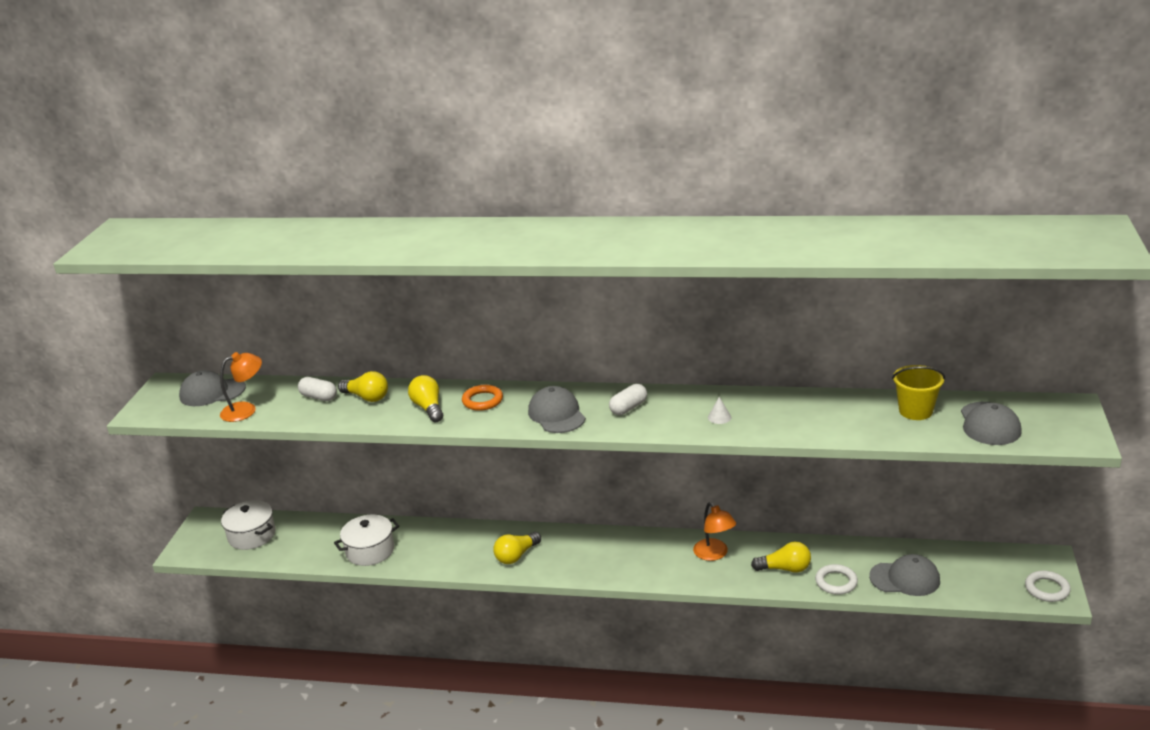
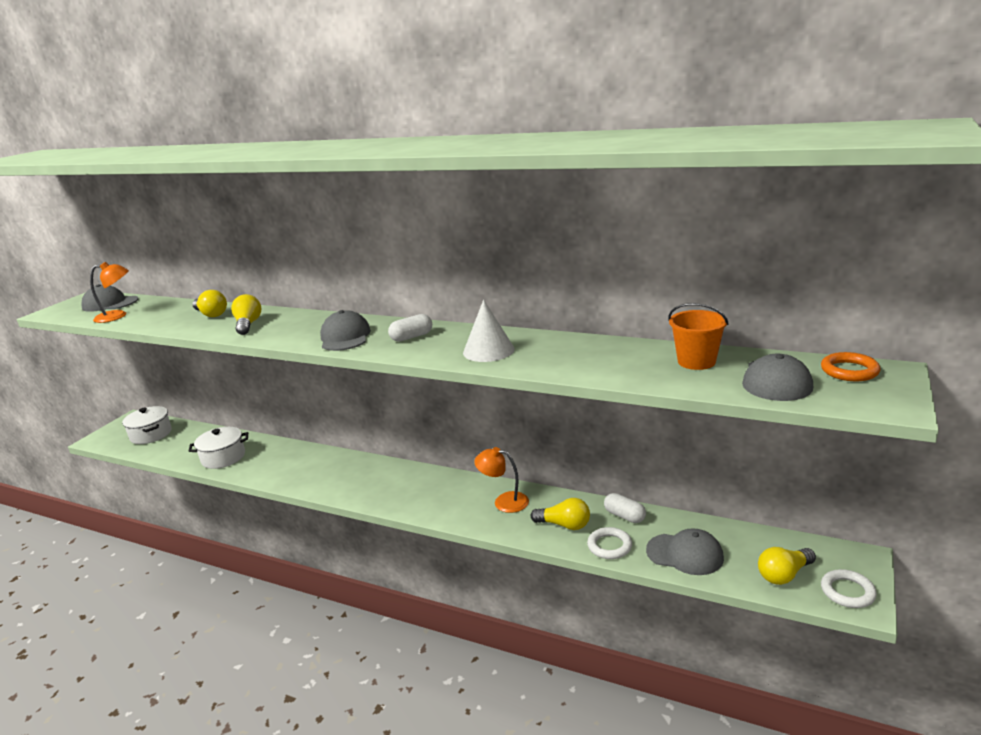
camera: 15 degrees right, 5 degrees down
(319, 397) = (177, 312): white capsule -> white capsule (624, 516)
(482, 400) = (295, 323): orange ring -> orange ring (849, 371)
(516, 556) = (332, 478): yellow light bulb -> yellow light bulb (784, 575)
(714, 554) = (504, 501): orange lamp -> orange lamp turned 120 degrees clockwise
(719, 417) = (488, 350): white cone -> white cone, size x2.11
(915, 411) = (696, 361): yellow bucket -> orange bucket

